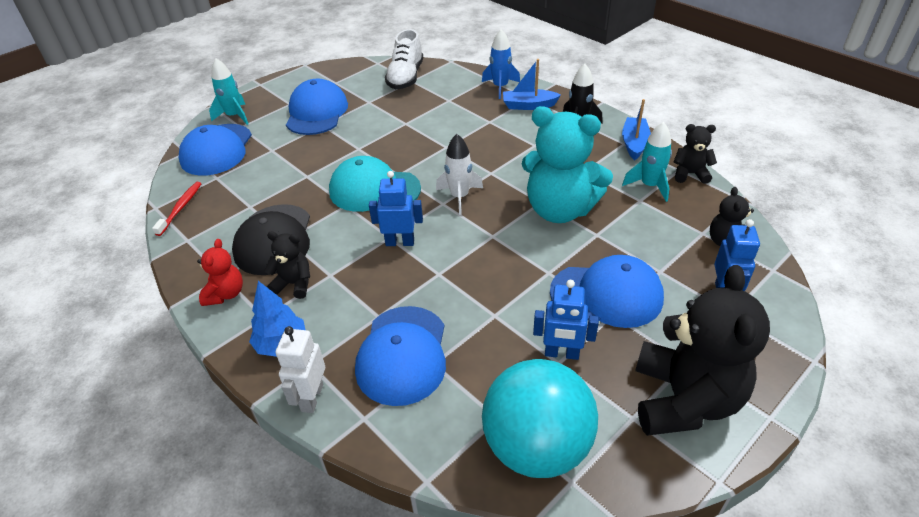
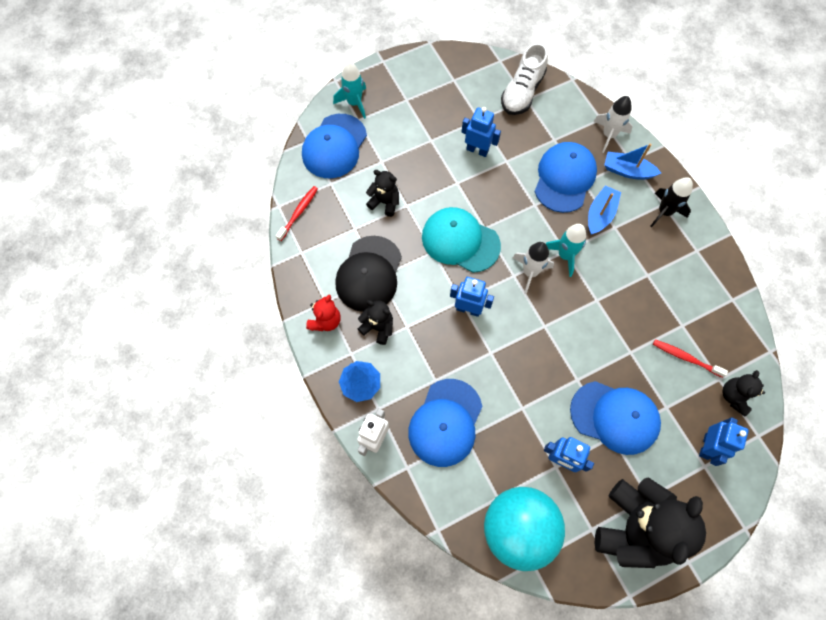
camera: 15 degrees right, 25 degrees up
(316, 112) = (429, 120): blue cap -> blue cap (564, 178)
(373, 122) = (477, 150): none -> blue robot
(500, 87) = (609, 135): blue rocket -> white rocket
(560, 210) = (610, 314): turquoise teddy bear -> none
(634, 144) = (706, 254): blue boat -> blue boat (600, 214)
(649, 186) = (697, 311): turquoise rocket -> turquoise rocket (565, 255)
(657, 224) = (685, 358): none -> red toothbrush
(690, 174) = (740, 308): black teddy bear -> black teddy bear (385, 202)

